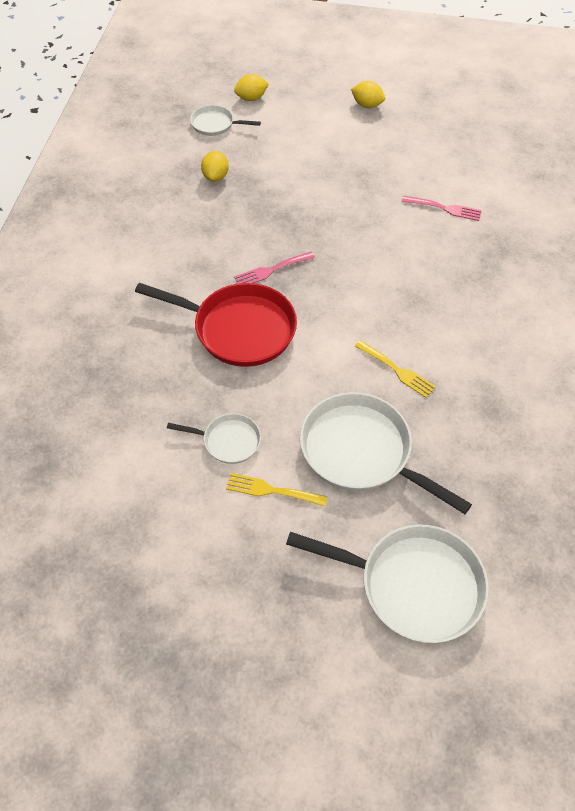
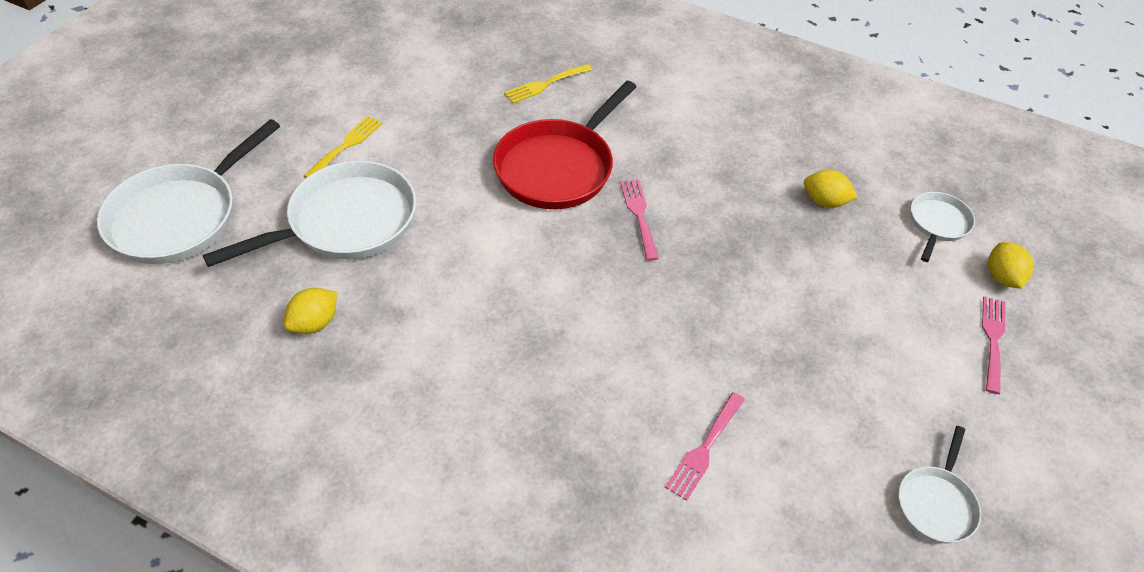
camera: 105 degrees right, 5 degrees down
(228, 441) = (419, 129): white pan -> white pan (936, 503)
(304, 102) = (993, 340): none -> pink fork
(367, 105) = (985, 426): yellow lemon -> yellow lemon (315, 323)
(397, 370) = (433, 287): yellow fork -> yellow fork (545, 84)

